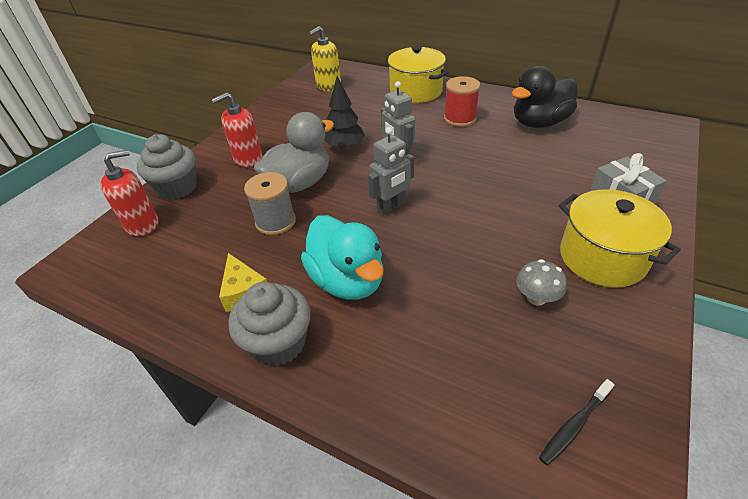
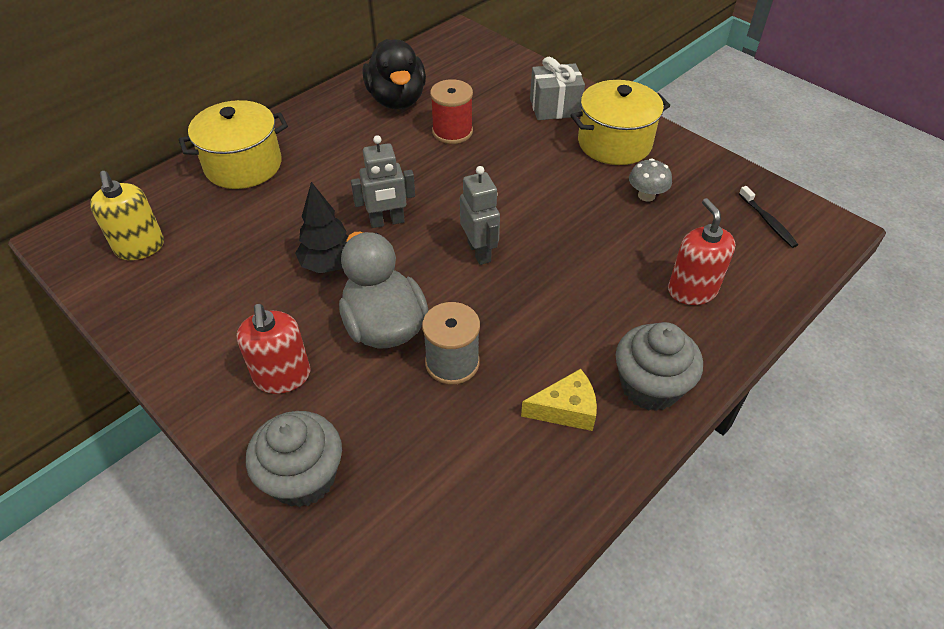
camera: 75 degrees left, 5 degrees up
(142, 224) = (376, 529): red soap dispenser -> red soap dispenser (692, 290)
(347, 280) = (581, 314): turquoise duck -> none
(460, 118) = (342, 150): red spool -> red spool (452, 132)

